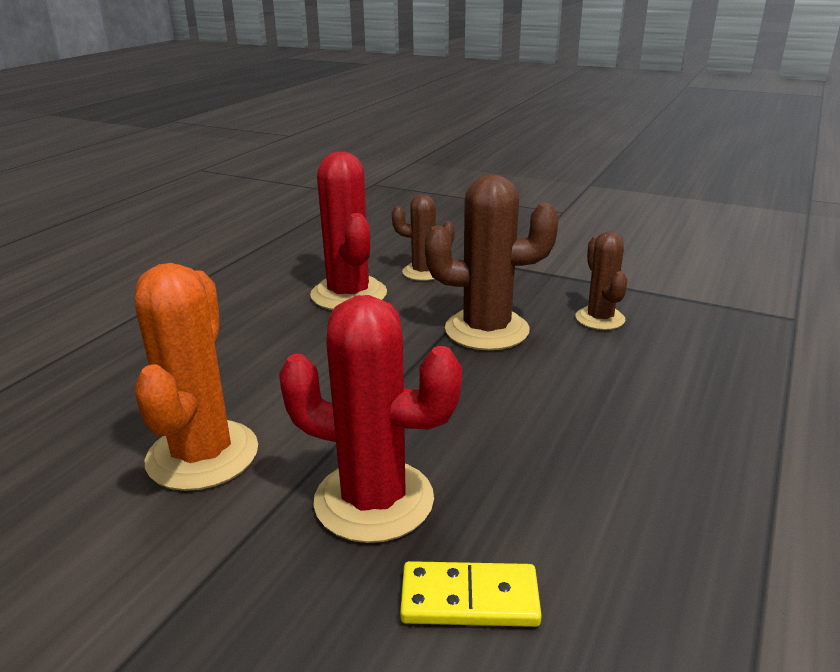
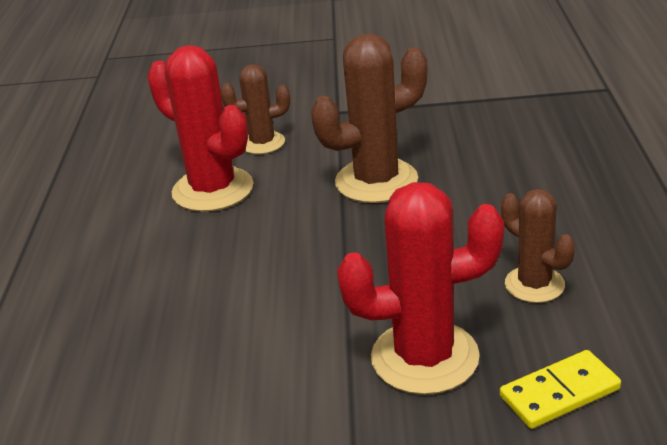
camera: 25 degrees left, 5 degrees up
(202, 455) = (241, 384): orange cactus -> none
(600, 319) = (461, 138): brown cactus -> brown cactus (534, 285)

